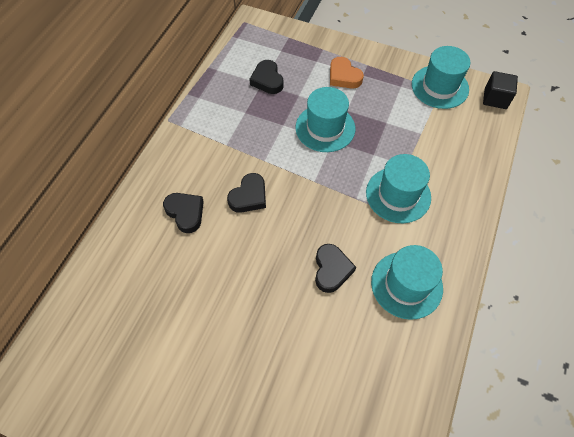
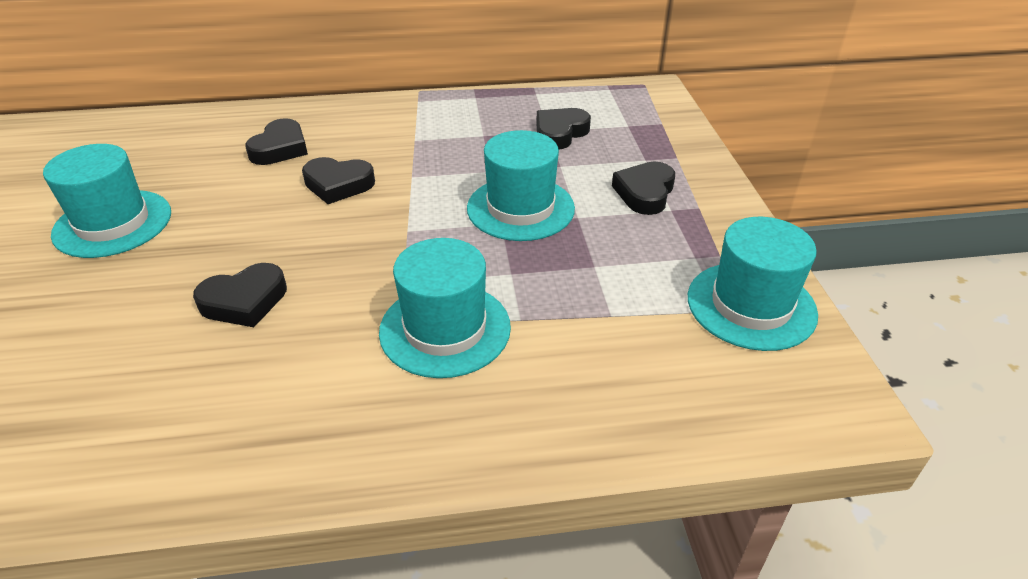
camera: 60 degrees right, 20 degrees down
(344, 76) = (645, 193): orange heart -> black heart
(406, 285) = (251, 401): turquoise hat -> turquoise hat (113, 223)
(495, 98) = (817, 397): black cube -> none

